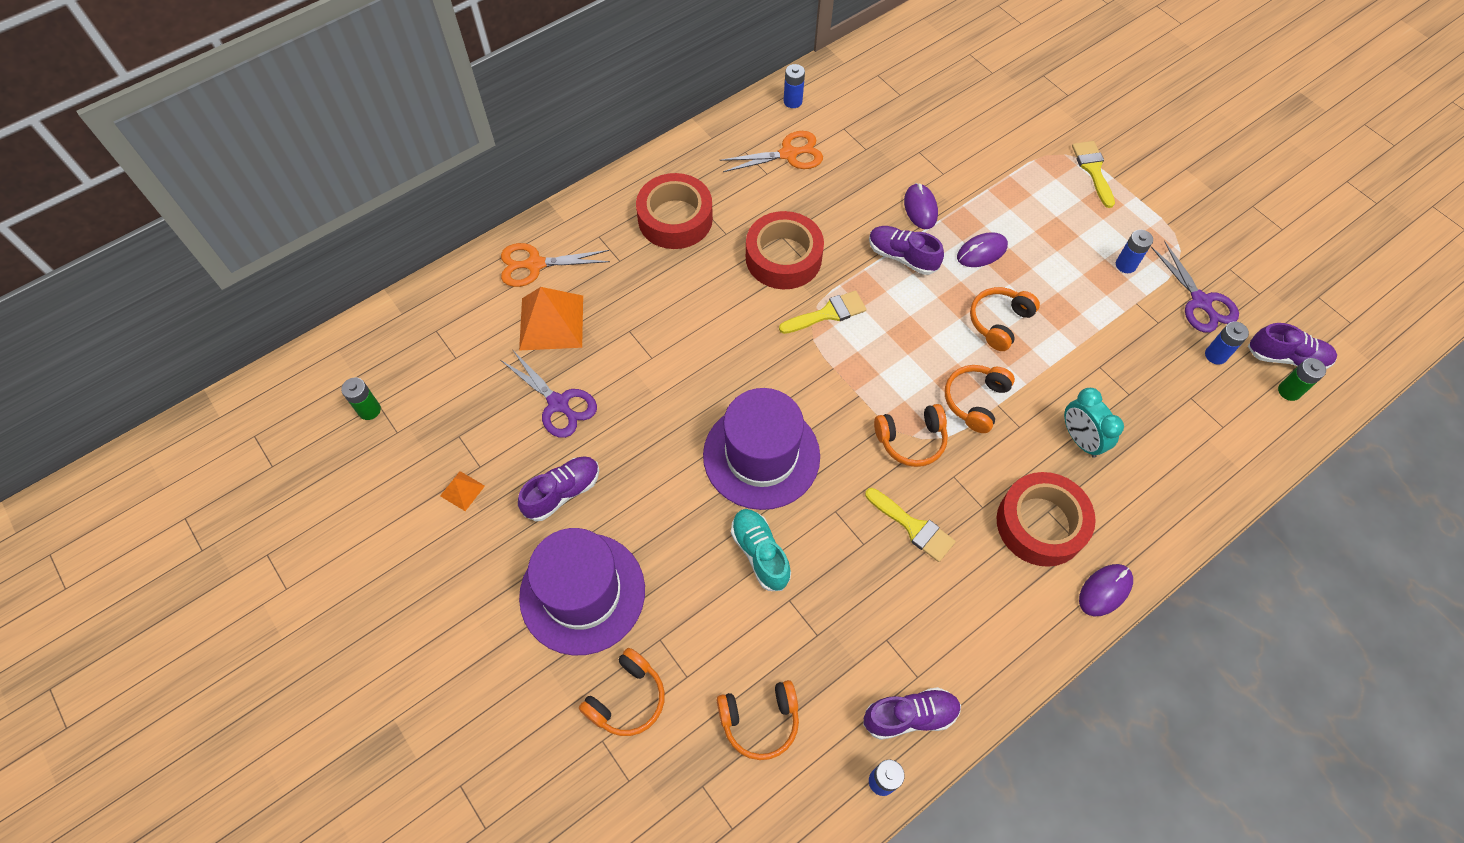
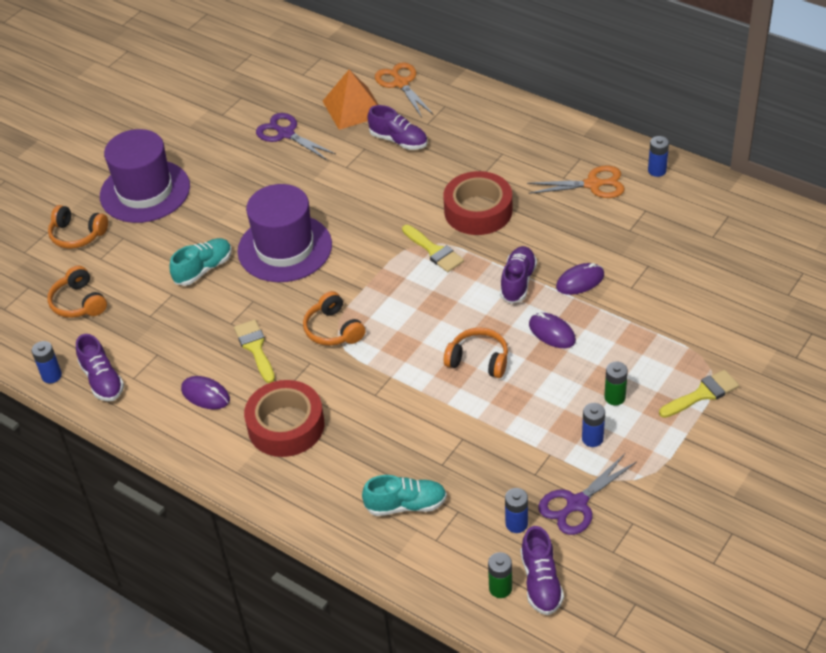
camera: 75 degrees right, 15 degrees down
(369, 410) = (244, 52): green battery -> green battery (614, 397)
(462, 491) = (200, 113): orange pyramid -> none
(558, 404) = (286, 134): purple scissors -> purple scissors turned 105 degrees clockwise
(562, 492) = (216, 158): purple shoe -> purple shoe (398, 140)
(675, 218) = (484, 140): red tape -> none
(789, 154) = (593, 184): orange scissors -> orange scissors turned 60 degrees counterclockwise
(913, 527) = (255, 348): yellow brush -> yellow brush turned 135 degrees clockwise
(975, 401) = (388, 361): orange headphones -> none
(1080, 439) = (378, 437): turquoise clock -> none
(1105, 590) = (239, 478): purple mouse -> purple mouse (205, 395)
(1175, 440) = (406, 505): none -> turquoise shoe

